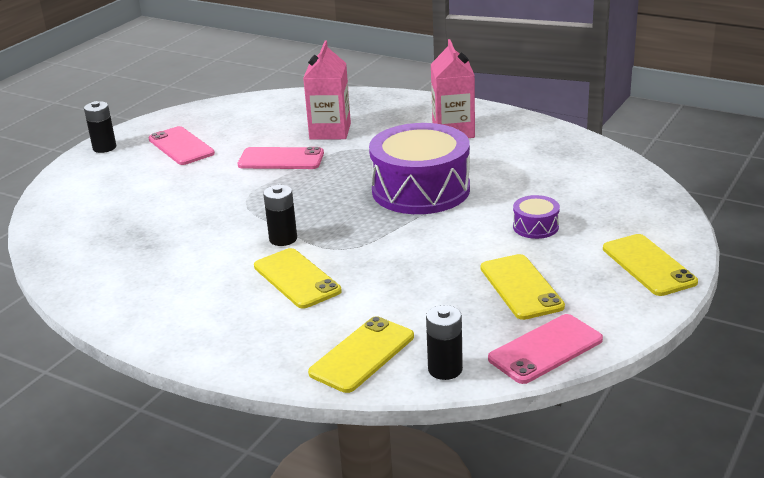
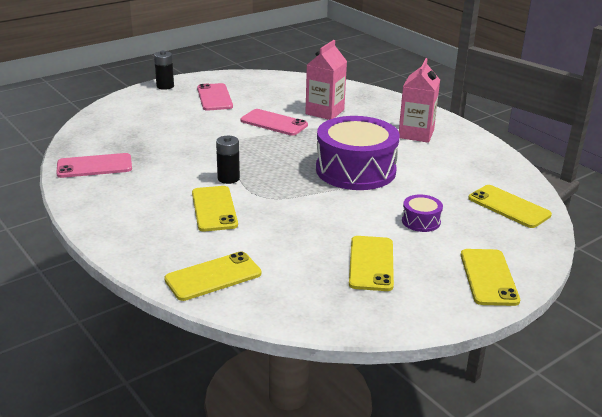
camera: 20 degrees right, 0 degrees up
(445, 369) = (263, 306): black battery -> none
(545, 349) = (350, 316): pink phone -> pink phone (94, 166)
(611, 186) = (508, 207): none -> yellow phone

